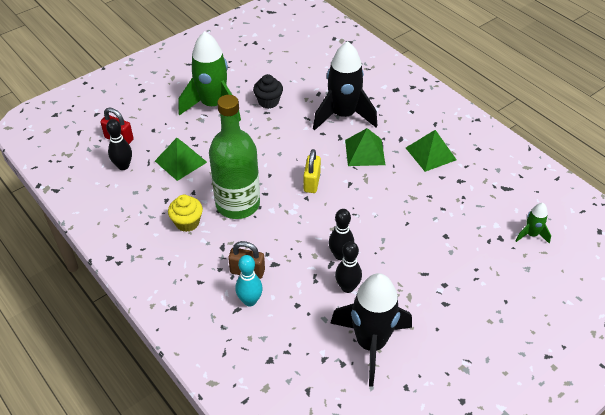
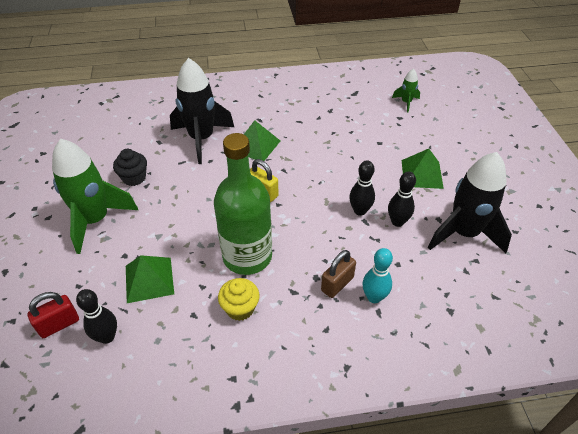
camera: 60 degrees left, 0 degrees up
(431, 153) = (290, 112): green pyramid -> green pyramid (422, 174)

